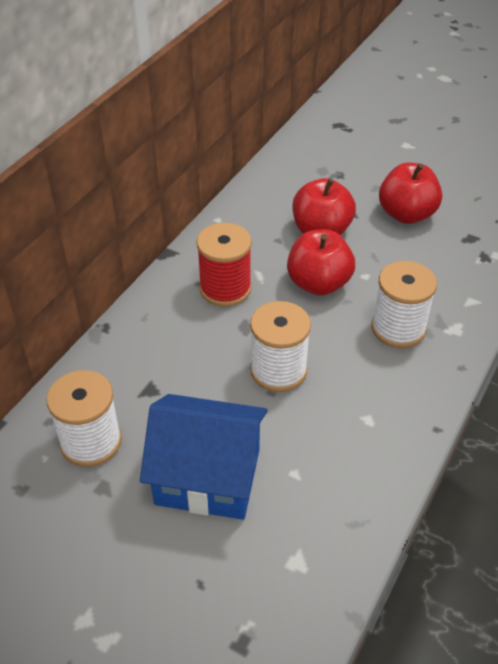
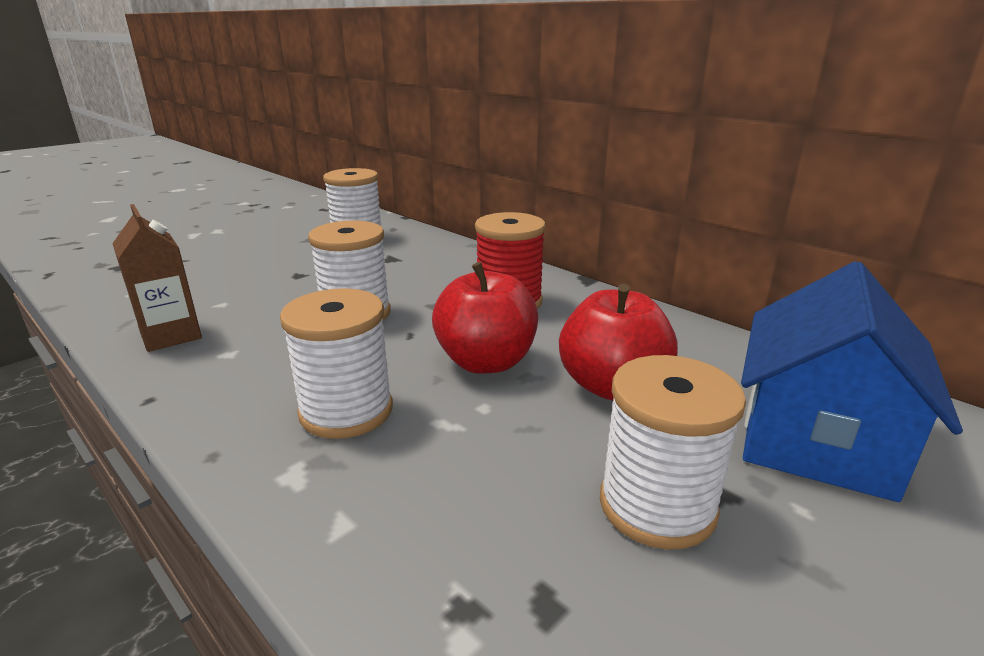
camera: 105 degrees right, 20 degrees down
(208, 476) = (270, 270): blue house -> blue house (816, 438)
(361, 472) = (171, 335): none -> brown carton
(406, 214) = (657, 506): red apple -> white spool

